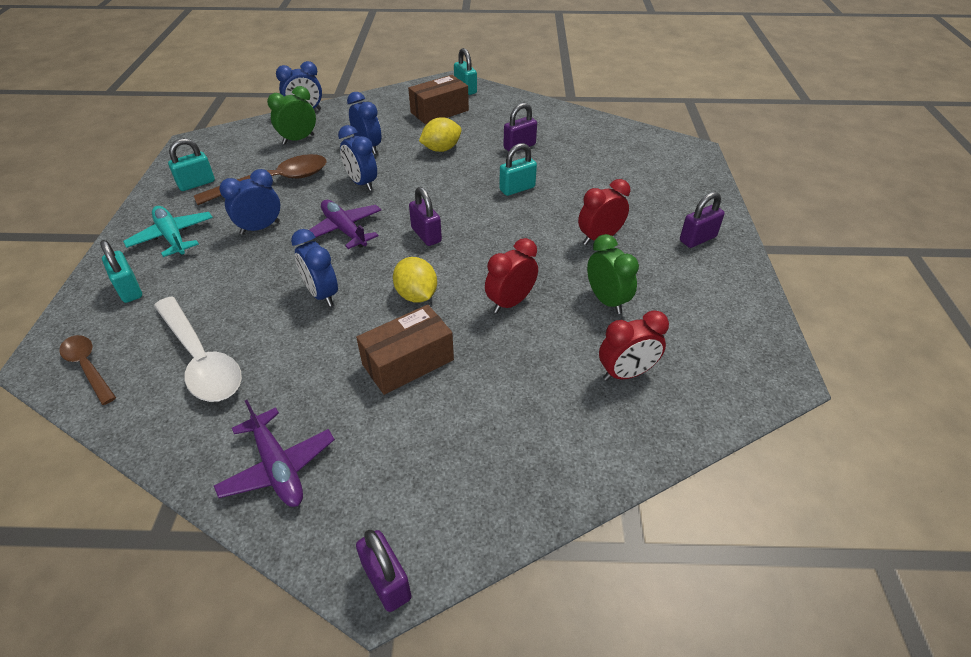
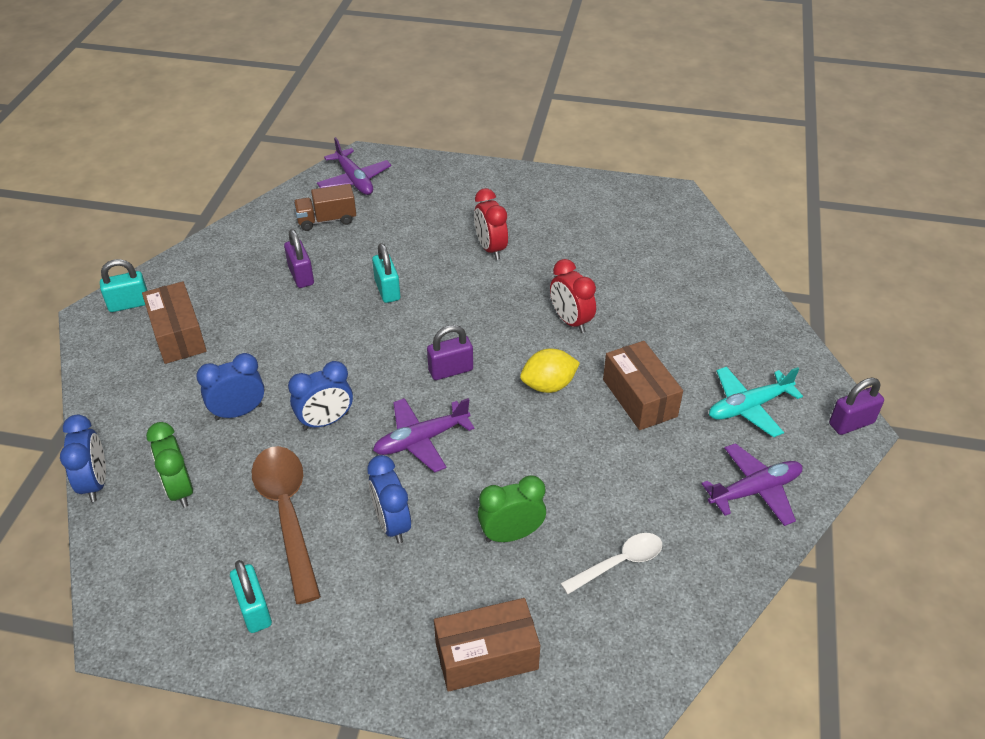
camera: 80 degrees left, 0 degrees up
(88, 367) = (620, 673): brown spoon -> none
(129, 289) = (486, 656): turquoise padlock -> brown box
(172, 237) = (384, 623): turquoise plane -> turquoise plane (748, 407)
(201, 359) = (619, 563): white spoon -> white spoon, size x0.59
(322, 294) = (532, 461): blue clock -> none
(441, 149) = (276, 342): yellow lemon -> none
(594, 146) = (326, 220): none -> brown truck
(606, 300) = (578, 262): green clock -> green clock (511, 534)
(626, 373) = (664, 269): red clock -> none
(657, 150) = (354, 180): none -> purple plane
(697, 239) = (507, 192): purple padlock -> none

